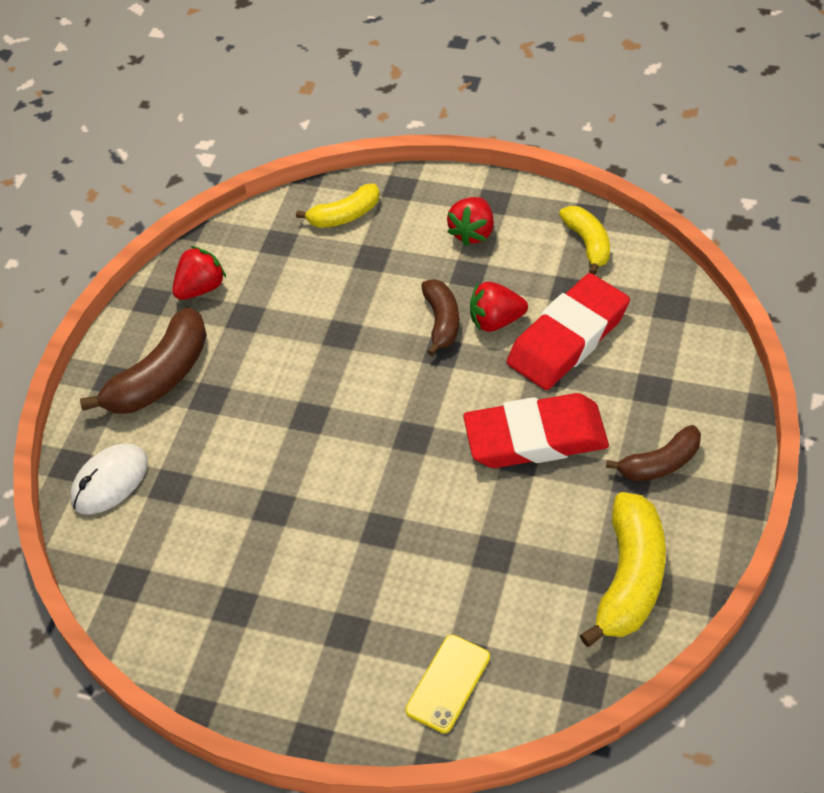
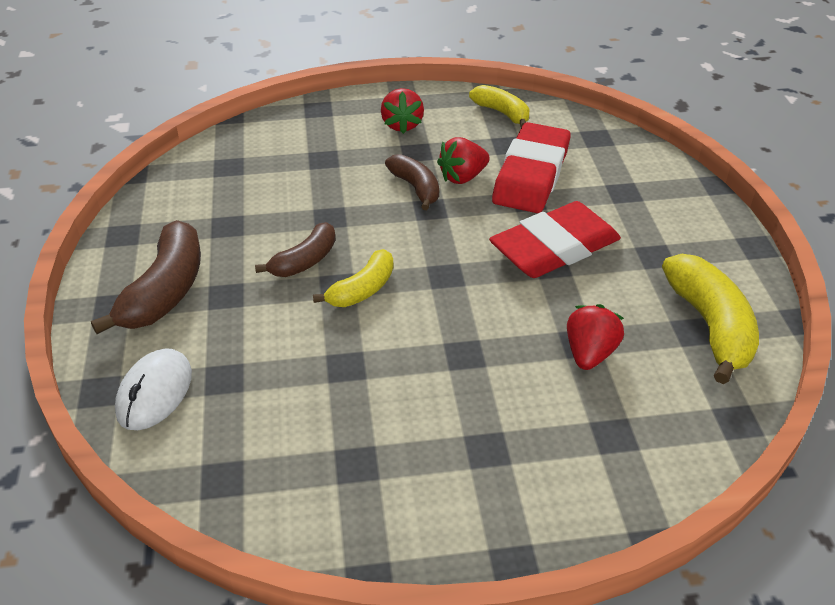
camera: 30 degrees left, 10 degrees down
(201, 288) = (170, 214): red strawberry -> red strawberry (589, 353)
(345, 215) = (280, 136): yellow banana -> yellow banana (362, 289)
(448, 683) = (615, 461): yellow phone -> none
(660, 463) = (669, 239): brown banana -> brown banana (304, 261)

